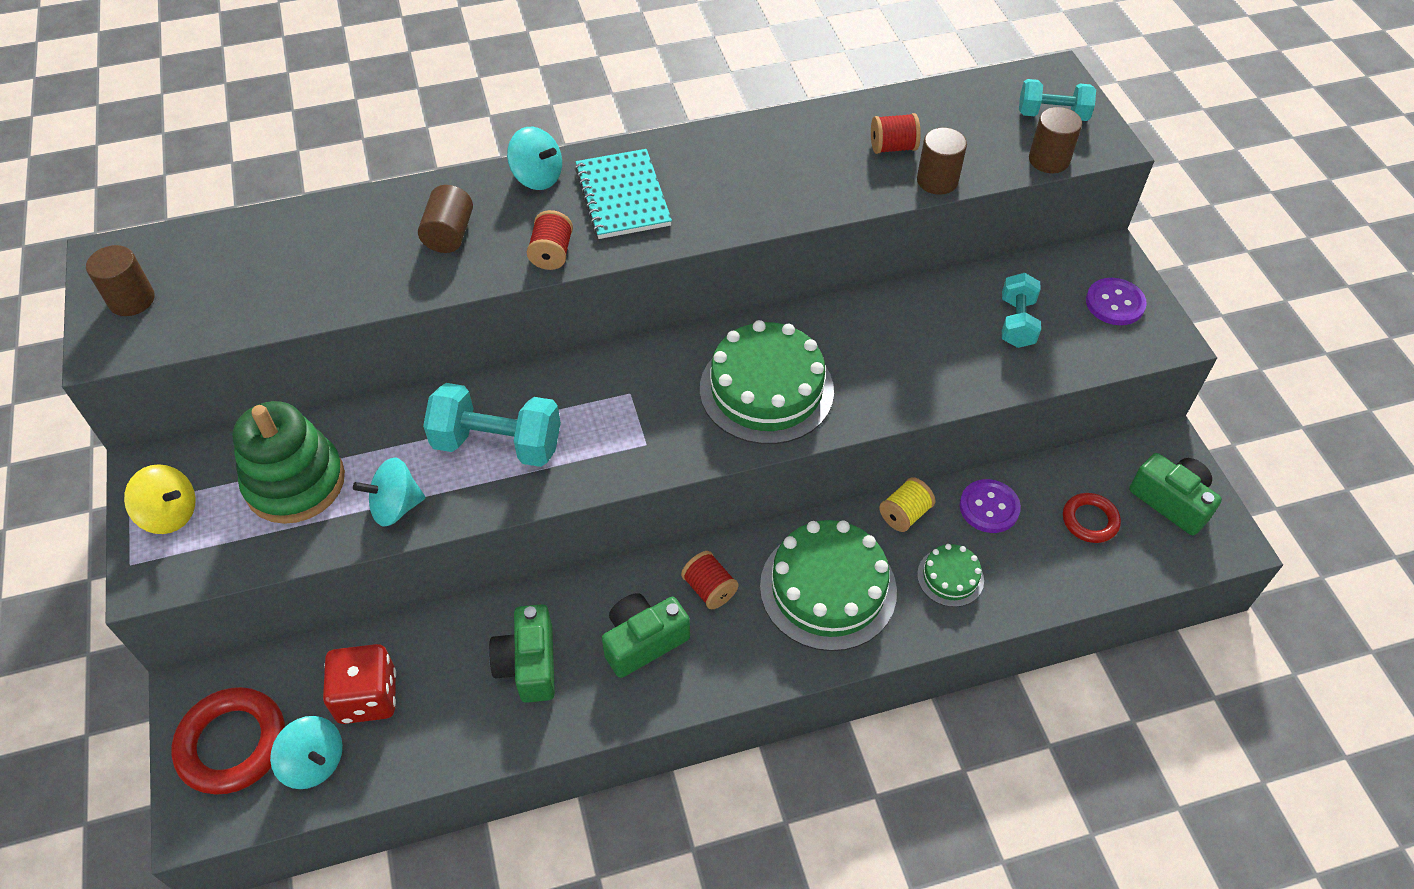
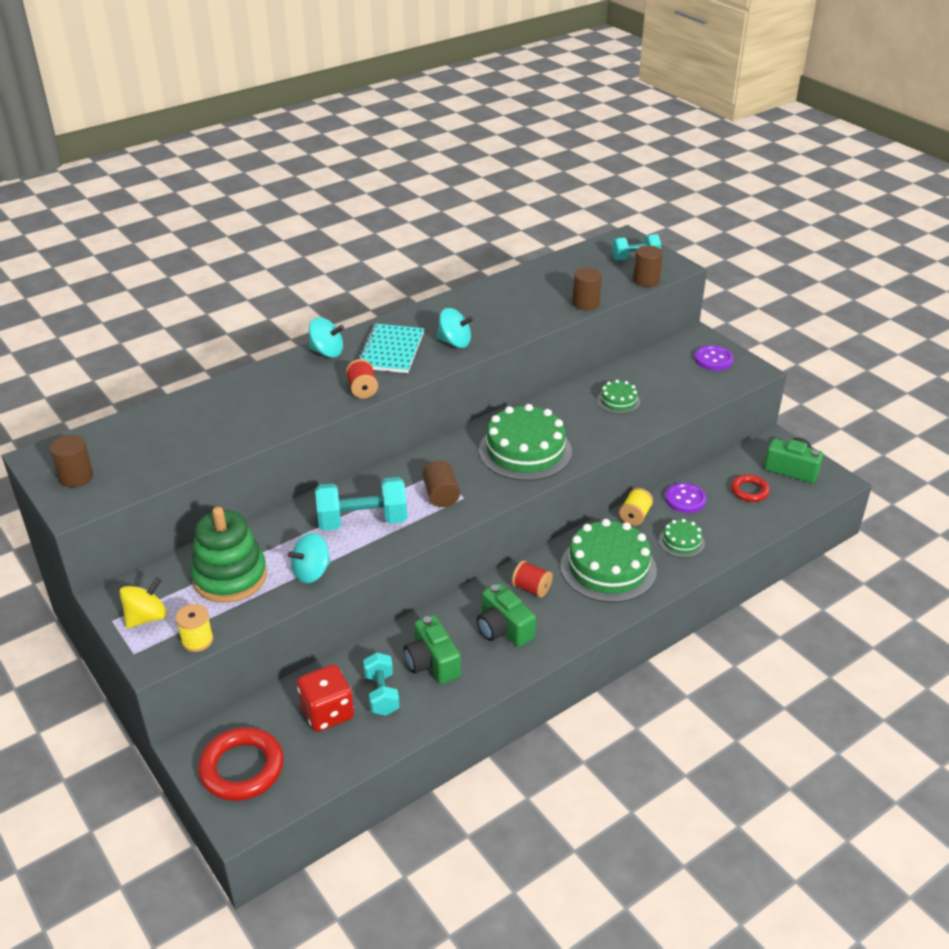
camera: 20 degrees left, 15 degrees down
(170, 514) = (146, 617): yellow spinning top -> yellow spinning top turned 45 degrees counterclockwise
(211, 569) = (197, 640): none -> yellow spool
(314, 762) = (310, 761): turquoise spinning top -> turquoise spinning top (455, 342)
(449, 234) = (285, 394): brown cylinder -> brown cylinder (441, 495)
(623, 196) = (391, 350): turquoise notebook -> turquoise notebook turned 45 degrees clockwise
(643, 641) = (503, 628): green camera -> green camera turned 75 degrees counterclockwise
(893, 147) = (548, 292): red spool -> none
(938, 340) = (618, 401): none -> green cake
(1017, 323) = (661, 382): turquoise dumbbell -> turquoise dumbbell (382, 694)

